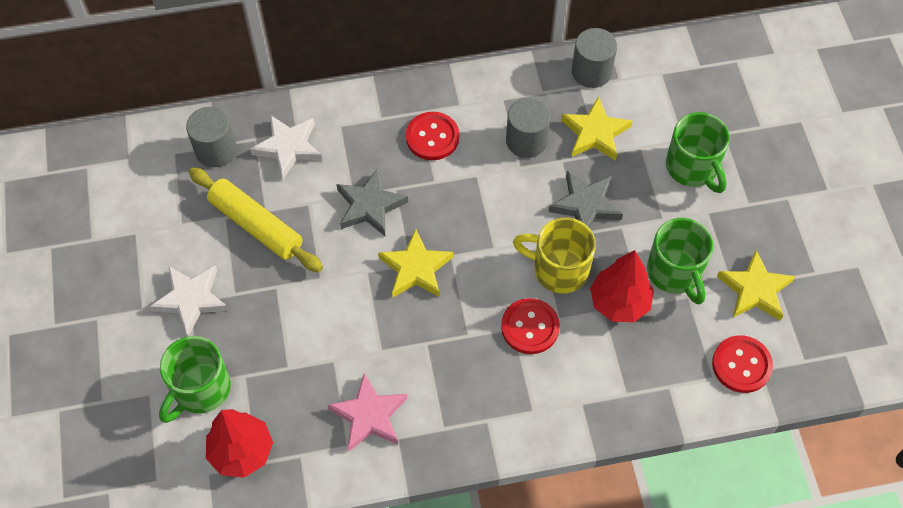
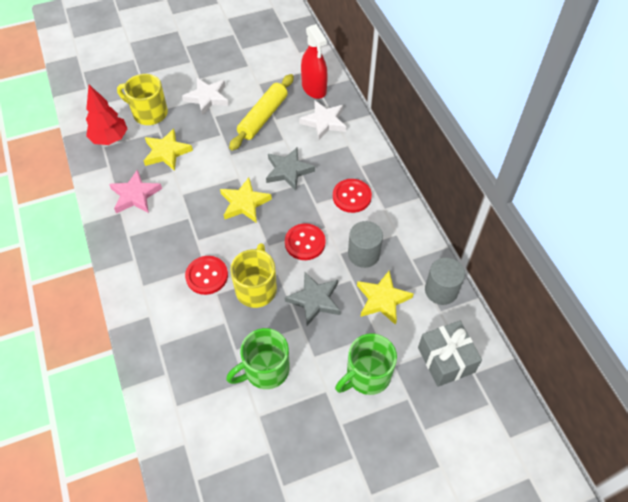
camera: 80 degrees right, 5 degrees down
(200, 389) = (149, 113): green mug -> yellow mug
(216, 150) = (314, 88): grey cylinder -> red spray bottle
(619, 303) = (233, 332): red tree -> none
(681, 88) = (446, 360): none -> grey gift
(741, 365) = (188, 427): red button -> red button (305, 243)
(755, 290) = (258, 434): yellow star -> yellow star (166, 152)

